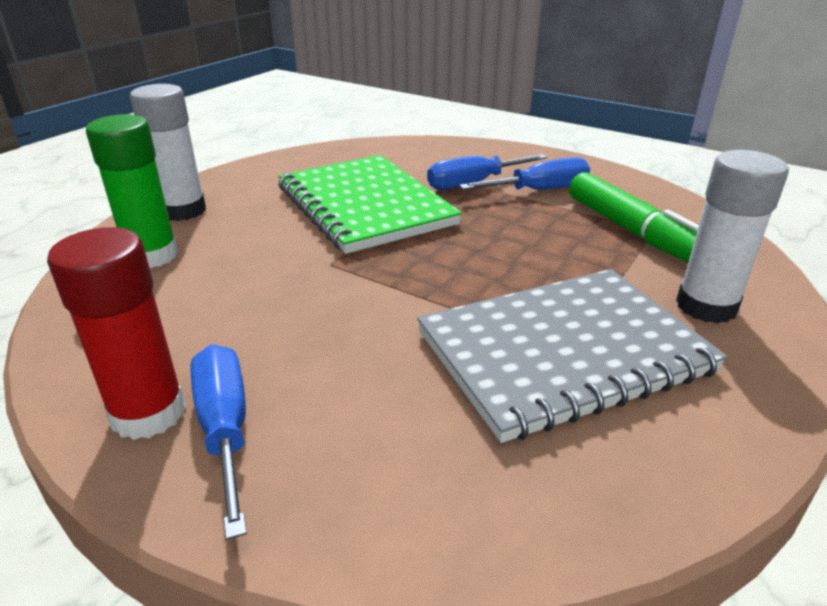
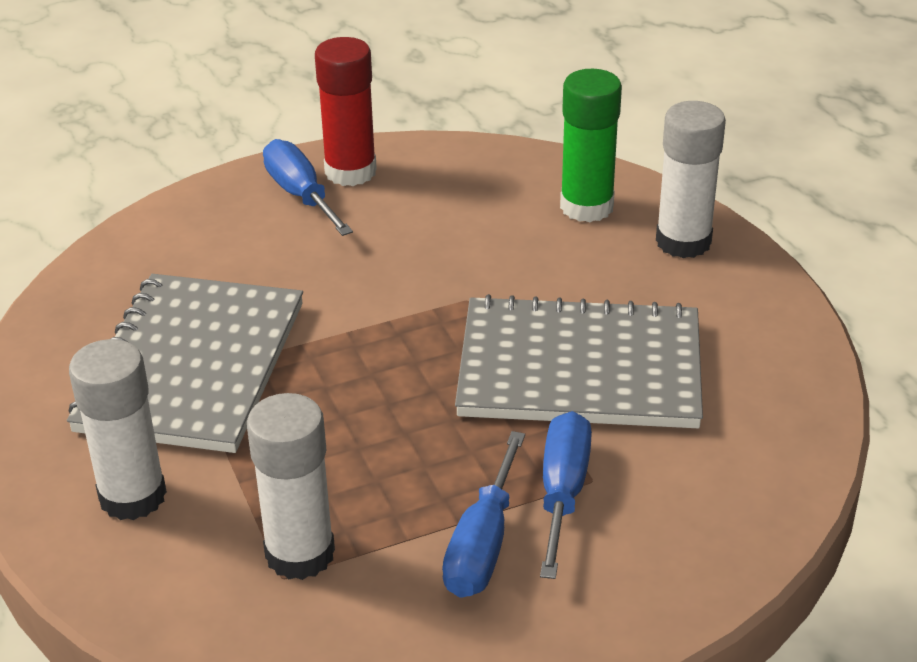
camera: 125 degrees right, 5 degrees up
(225, 429) = (301, 195): blue screwdriver -> blue screwdriver turned 135 degrees counterclockwise
(364, 206) = (580, 368): green notebook -> grey notebook
(631, 231) = (300, 554): green marker -> white glue stick

